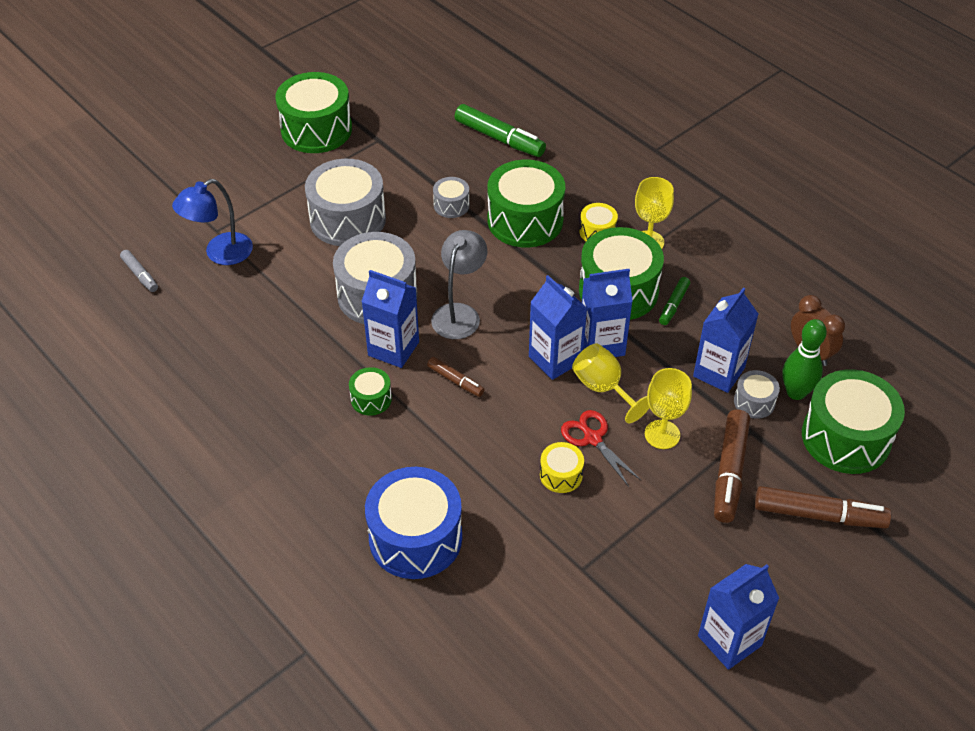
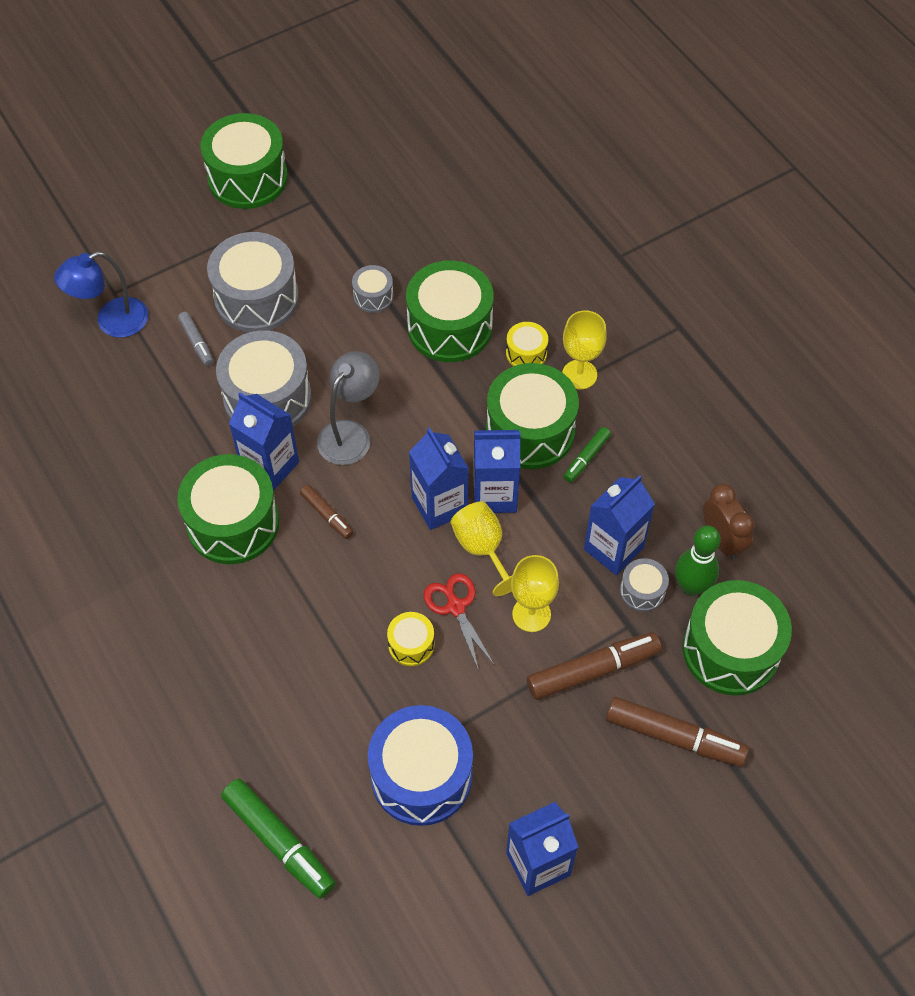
camera: 10 degrees right, 10 degrees up
(140, 275) = (23, 336): grey marker -> grey marker (197, 342)
(371, 399) = (233, 523): green drum -> green drum, size x2.09
(415, 538) = (242, 692): blue drum -> blue drum (421, 775)
(499, 138) = (447, 217): green marker -> green marker (279, 841)
(730, 472) = (592, 670): brown marker -> brown marker turned 135 degrees counterclockwise

